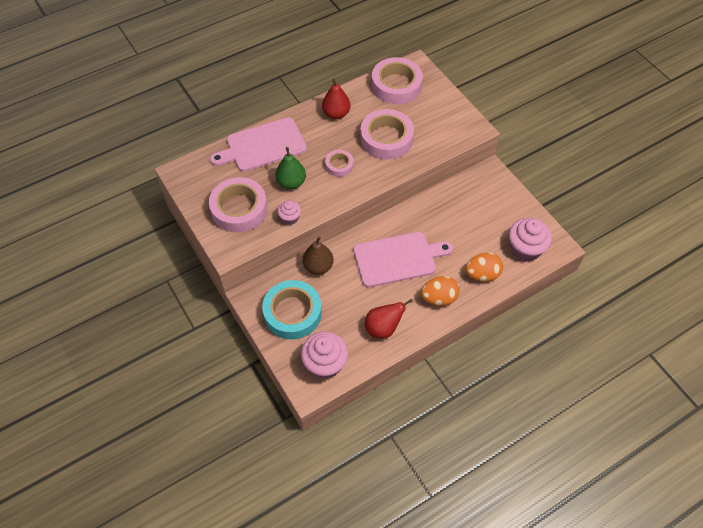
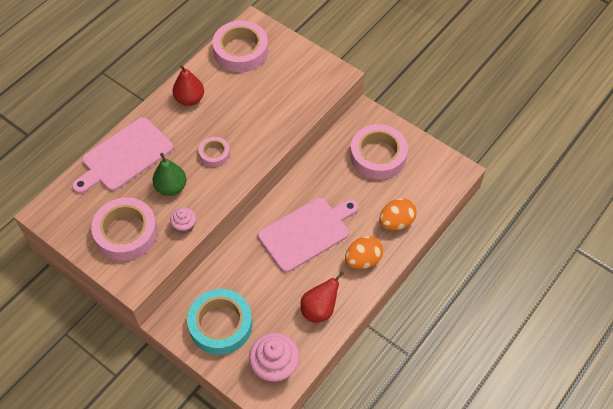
camera: 20 degrees left, 0 degrees up
(318, 266) = (228, 267): brown pear -> none
(386, 139) = (252, 111): pink tape -> pink tape (378, 156)
(525, 249) = (428, 183): pink cupcake -> none

